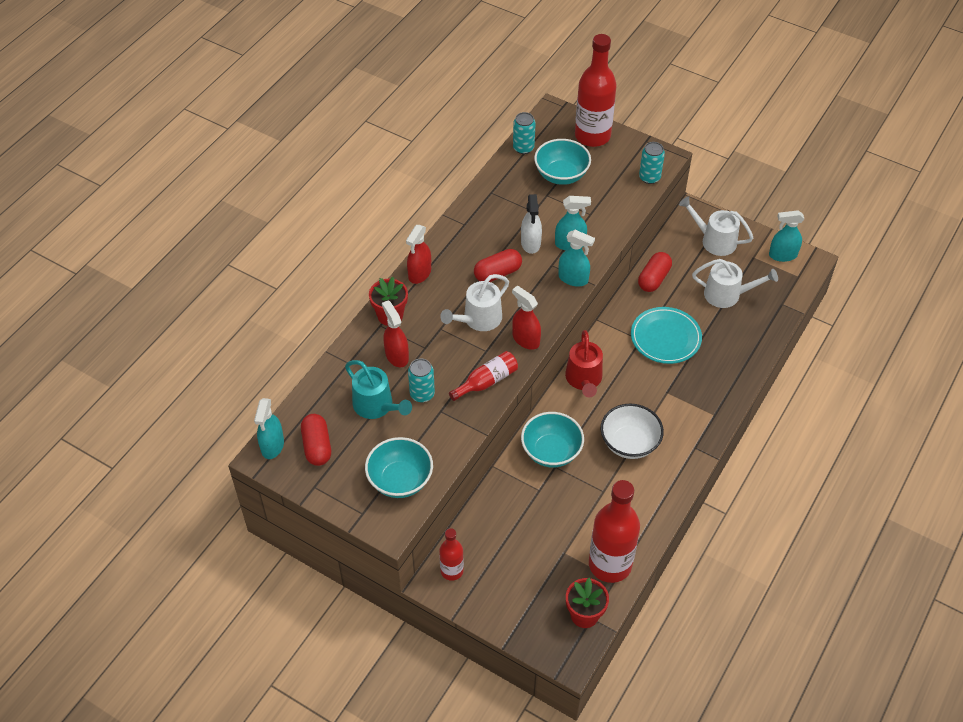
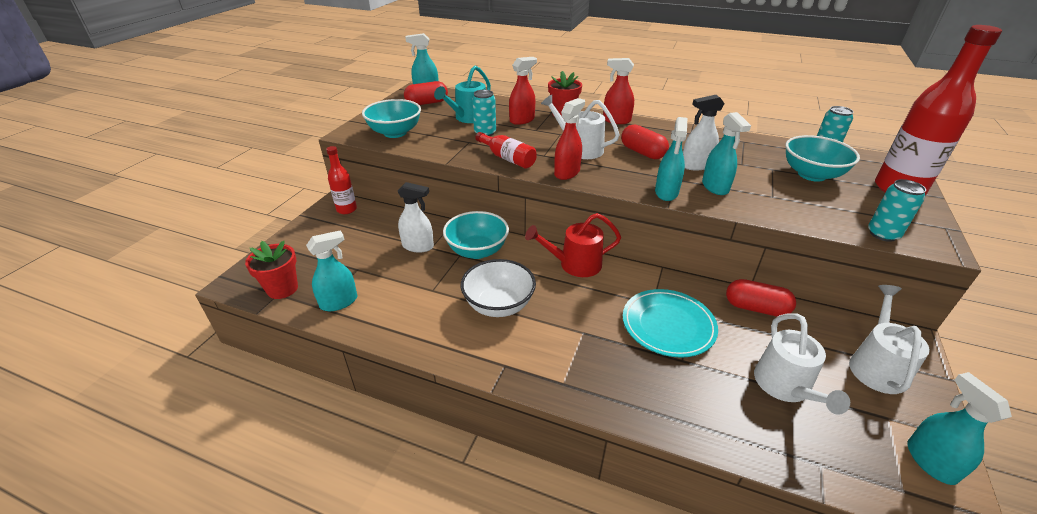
camera: 80 degrees right, 15 degrees down
(535, 501) = (418, 246): none -> white spray bottle
(610, 564) = (339, 302): red bottle -> turquoise spray bottle

